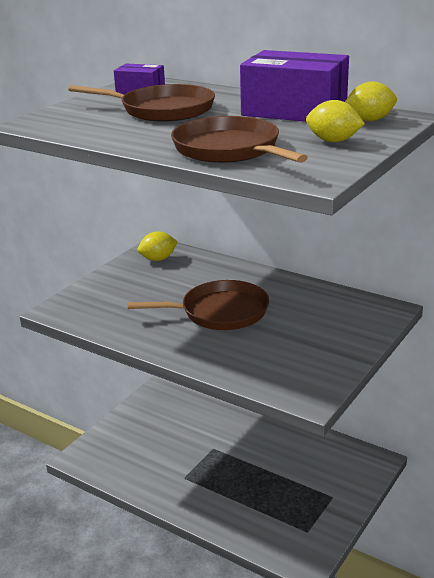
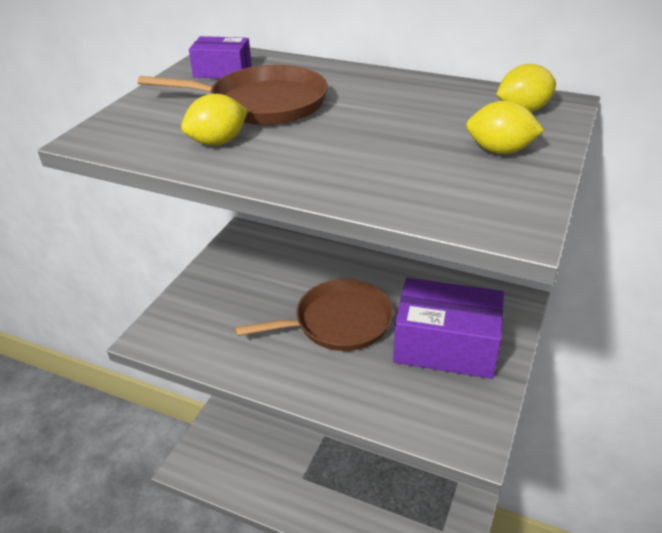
camera: 10 degrees left, 10 degrees up
(158, 259) = (250, 250): yellow lemon -> yellow lemon (218, 142)
(229, 149) = (377, 174): brown pan -> none
(294, 111) = (425, 98): purple box -> purple box (445, 346)

